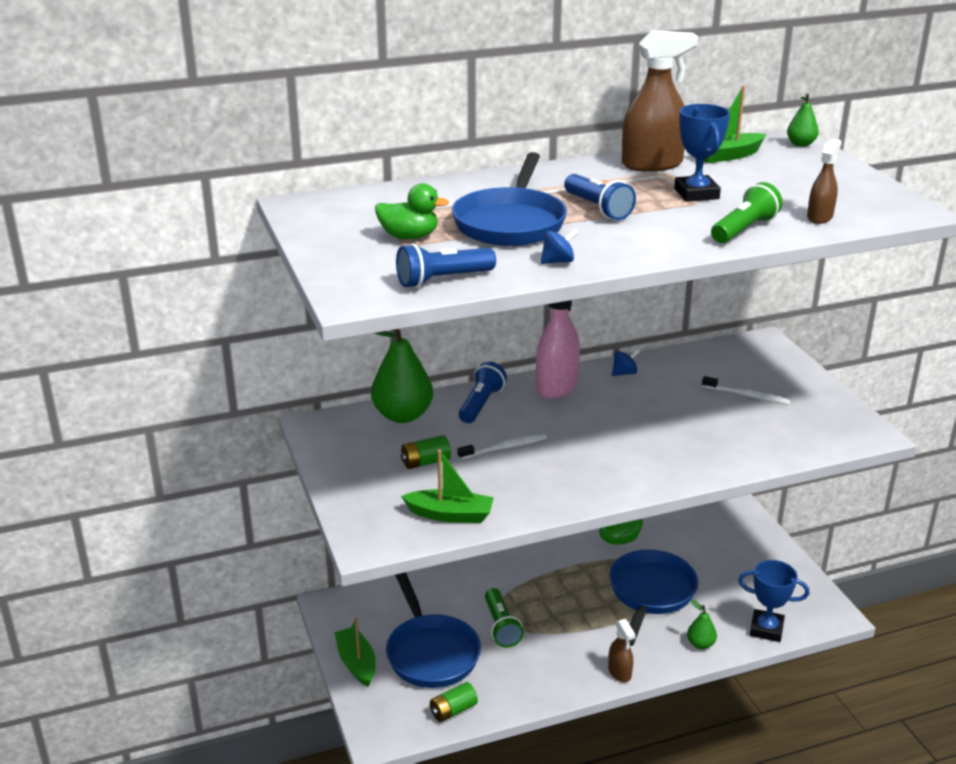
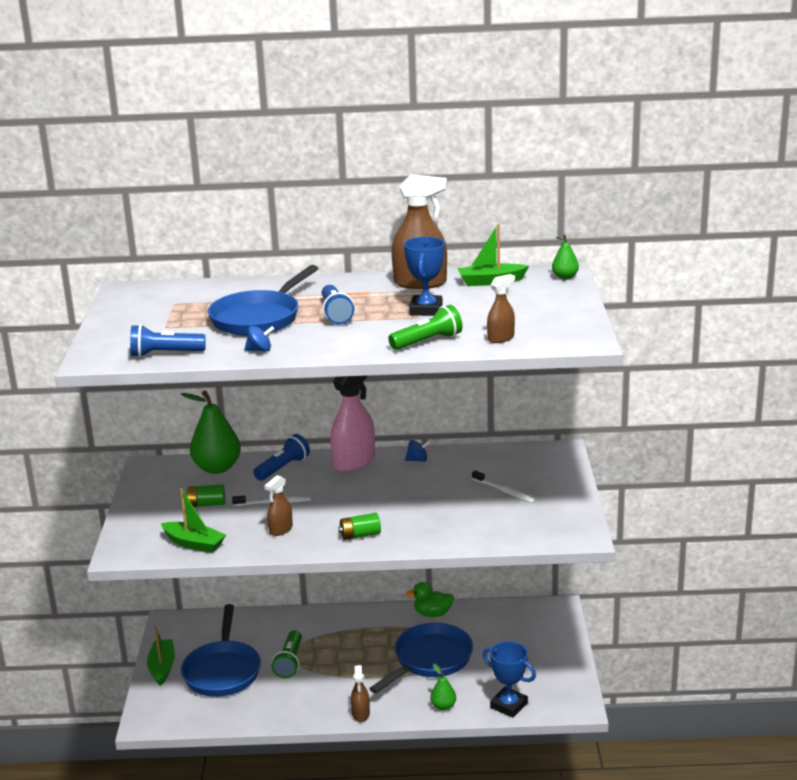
camera: 20 degrees right, 5 degrees down
(409, 237) = (176, 321): green duck -> none
(453, 710) = (212, 715): green battery -> green battery (360, 535)
(539, 479) = (281, 529): none -> brown spray bottle

